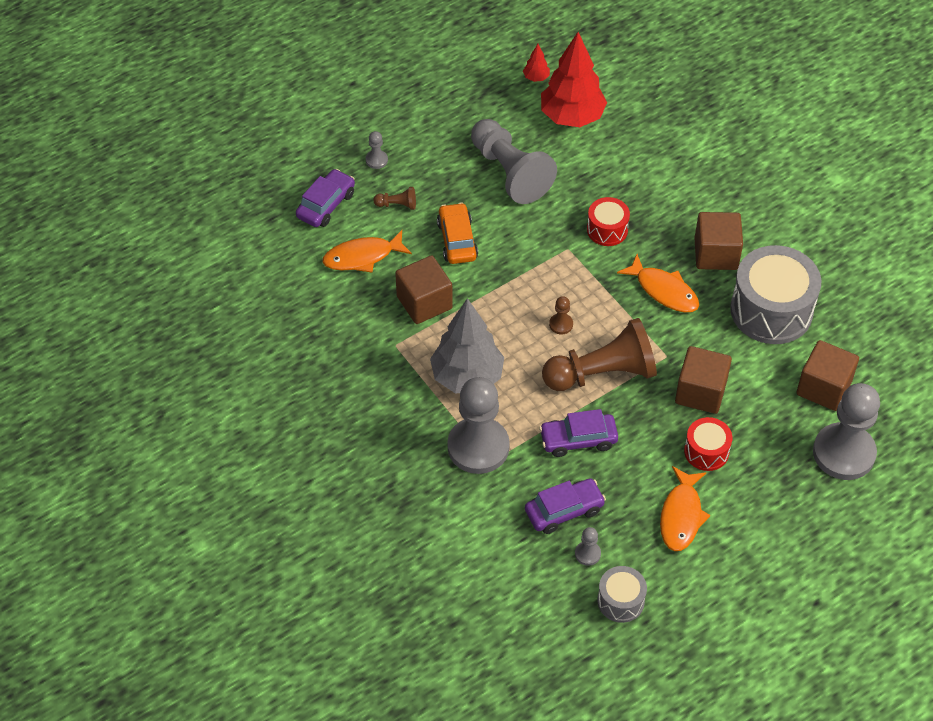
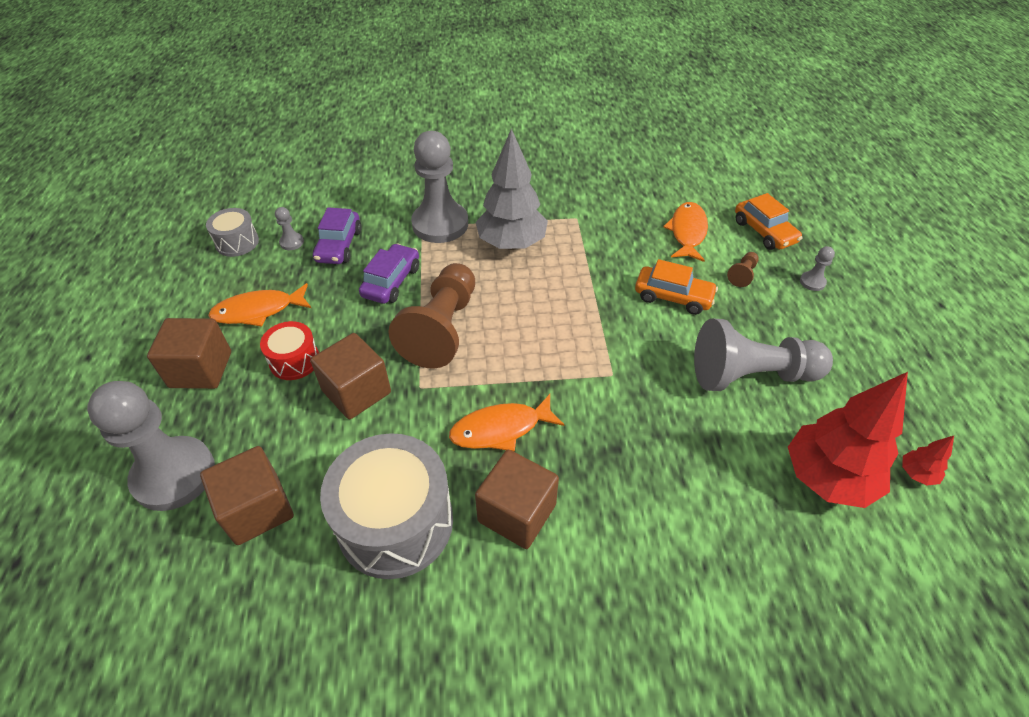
camera: 120 degrees right, 5 degrees down
(326, 205) = (764, 232): purple car -> orange car
(424, 302) = (610, 249): brown cube -> brown cube (201, 369)
(561, 324) = (520, 325): brown pawn -> none
(607, 230) = (619, 421): red drum -> none
(681, 516) = (258, 311): orange fish -> orange fish turned 60 degrees counterclockwise

